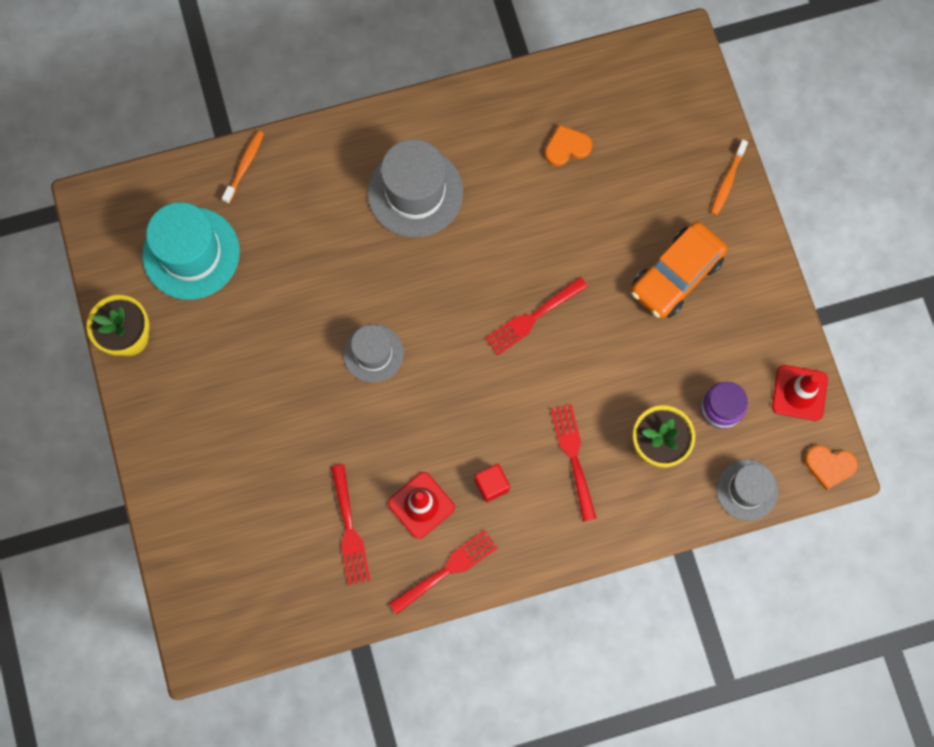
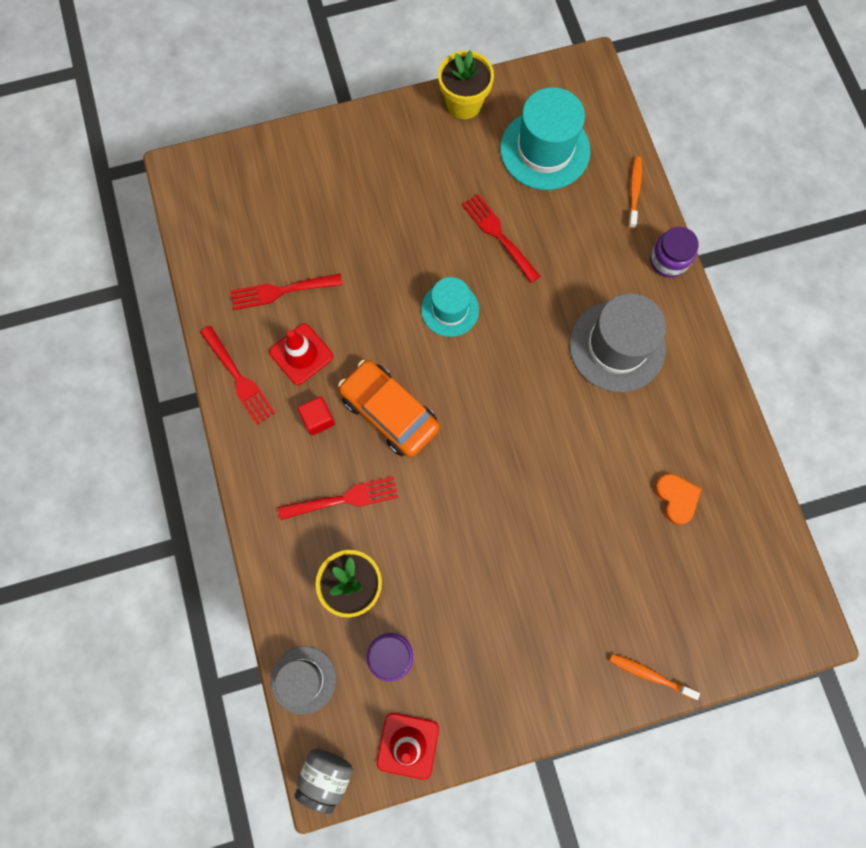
camera: 90 degrees right, 0 degrees up
(244, 166) = (634, 191): orange toothbrush -> orange toothbrush turned 105 degrees counterclockwise
(323, 138) = (668, 260): none -> purple jar
(373, 353) = (450, 309): grey hat -> turquoise hat
(532, 318) = (488, 460): red fork -> red fork (498, 235)
(676, 275) = (537, 611): orange car -> orange car (389, 412)
(829, 466) = (326, 775): orange heart -> grey jar

